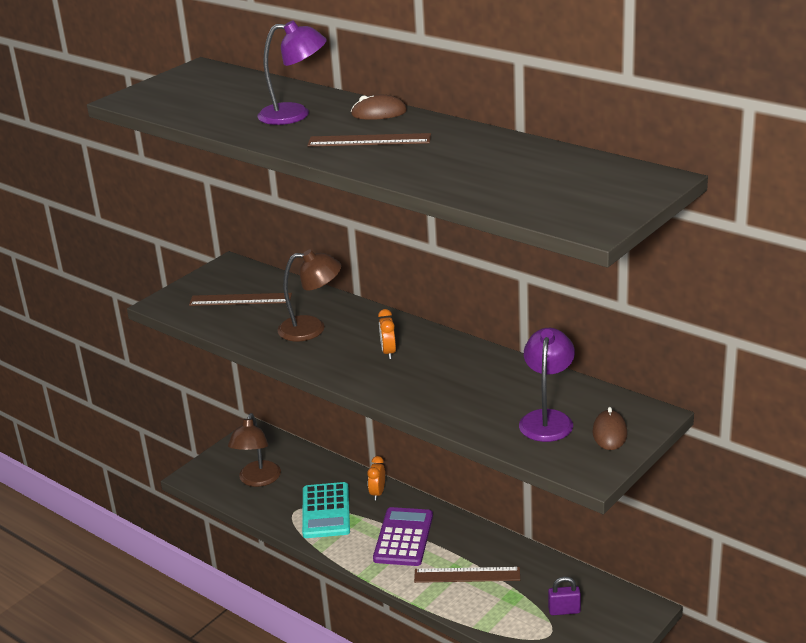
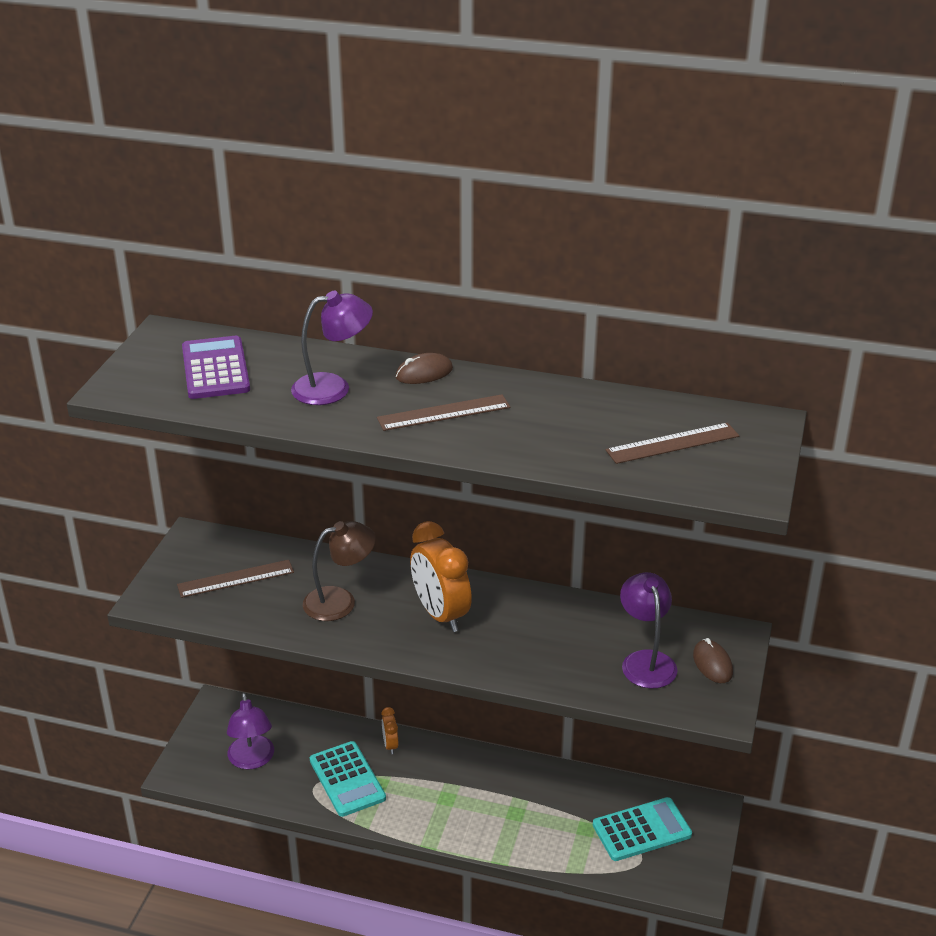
camera: 25 degrees left, 5 degrees up
(257, 480) = (252, 760): brown lamp -> purple lamp
(388, 352) = (440, 614): orange clock -> orange clock, size x2.10
(403, 537) = (444, 790): purple calculator -> purple calculator (215, 369)
(467, 575) = (530, 816): brown ruler -> brown ruler (672, 443)
(564, 610) = (642, 830): purple padlock -> turquoise calculator

